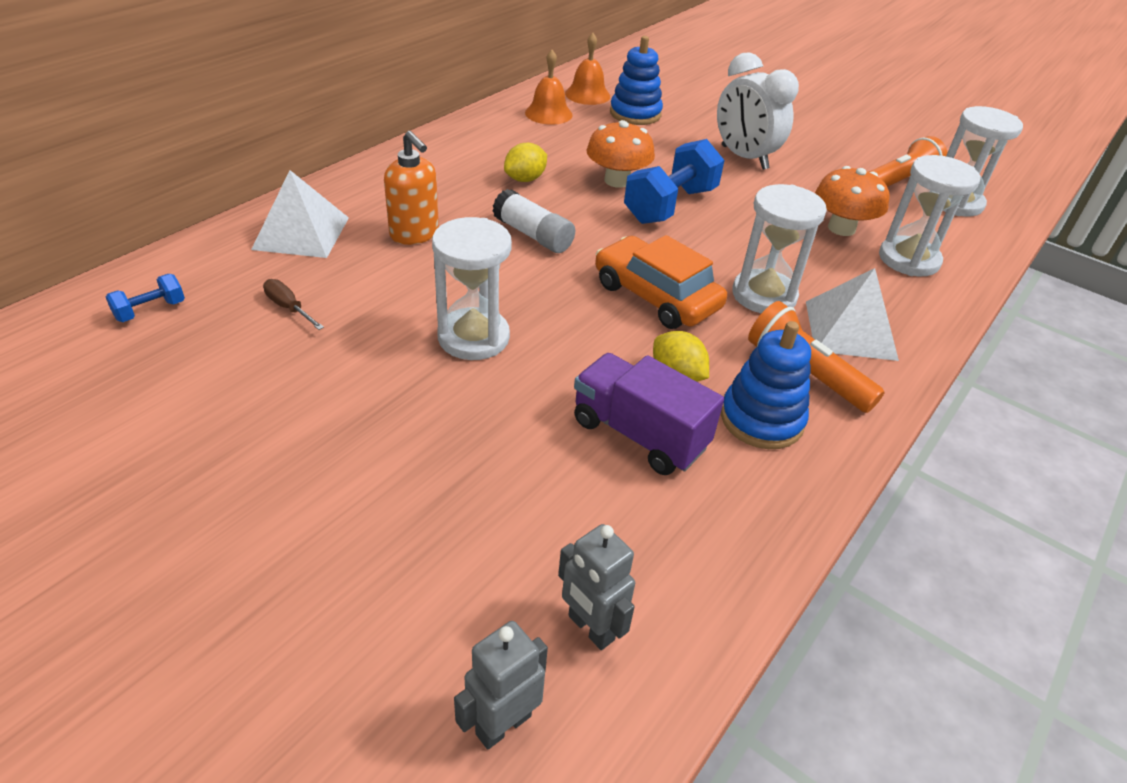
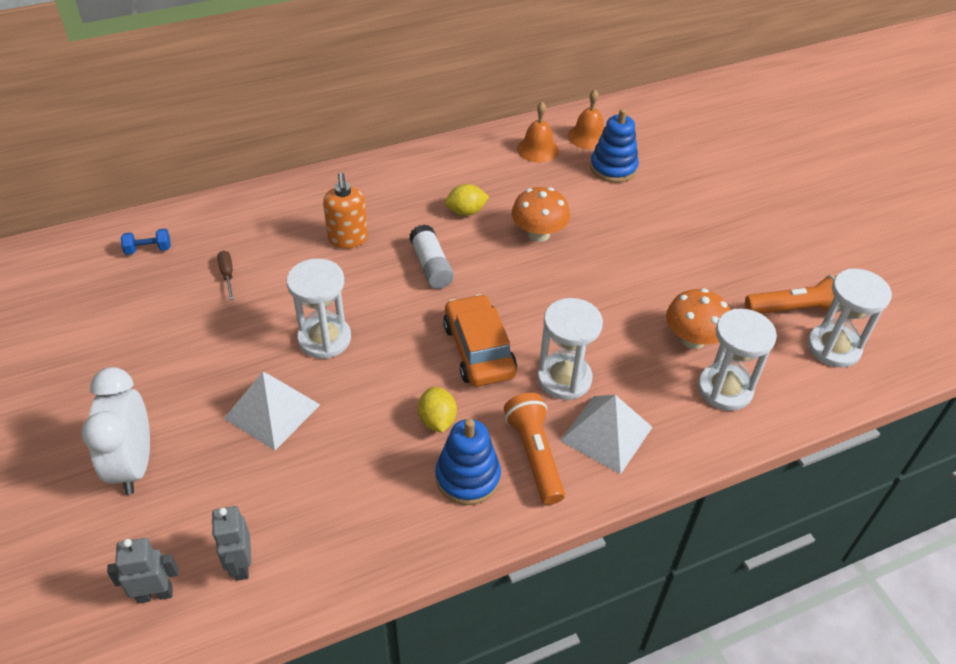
camera: 30 degrees right, 5 degrees up
(301, 233) = (274, 215): white pyramid -> white pyramid (272, 411)
(639, 434) = (373, 454): purple truck -> none
(670, 205) = (562, 271): blue dumbbell -> none
(744, 158) = (671, 241): white clock -> white clock (134, 465)

